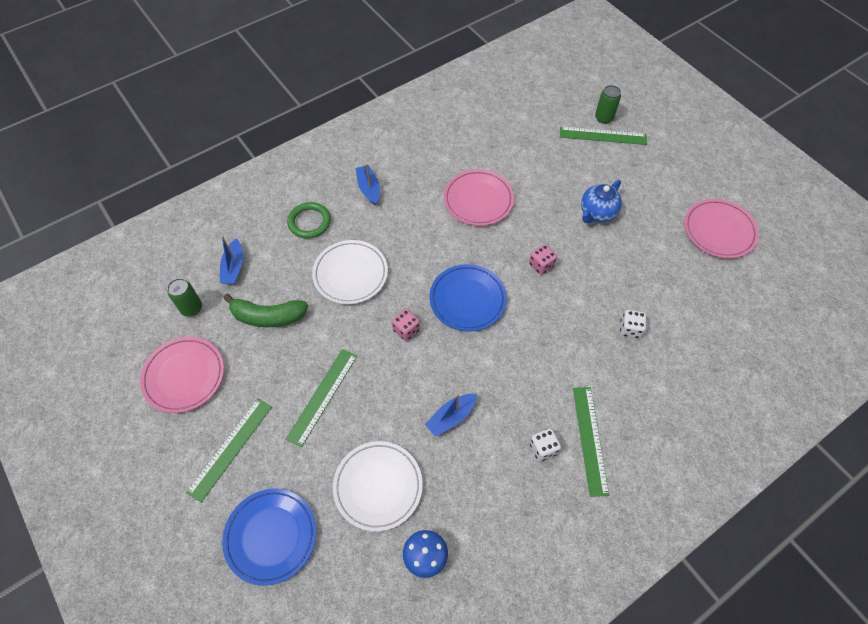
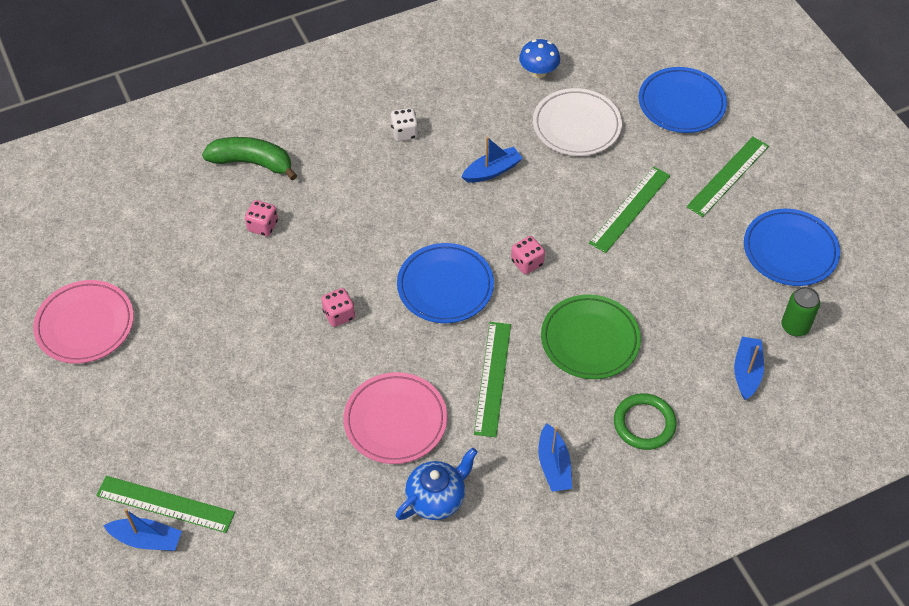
camera: 170 degrees left, 5 degrees down
(184, 376) = (790, 251): pink plate -> blue plate
(268, 316) = (696, 302): green banana -> green banana (252, 163)
(350, 274) = (590, 340): white plate -> green plate
(590, 439) = (354, 133): green ruler -> green ruler (492, 378)
(597, 213) = (235, 375): blue teapot -> blue teapot (436, 499)
(603, 118) = (147, 539): green can -> blue boat
(630, 329) = (263, 226): white dice -> pink dice

